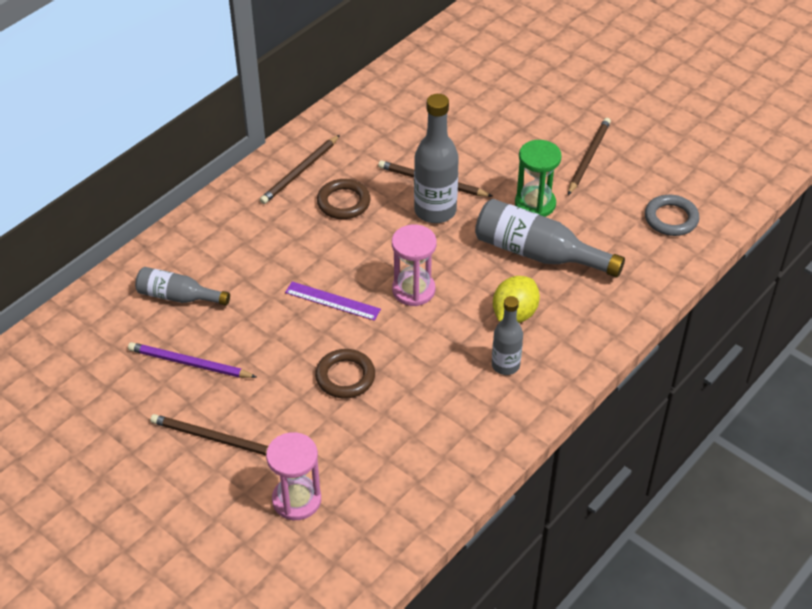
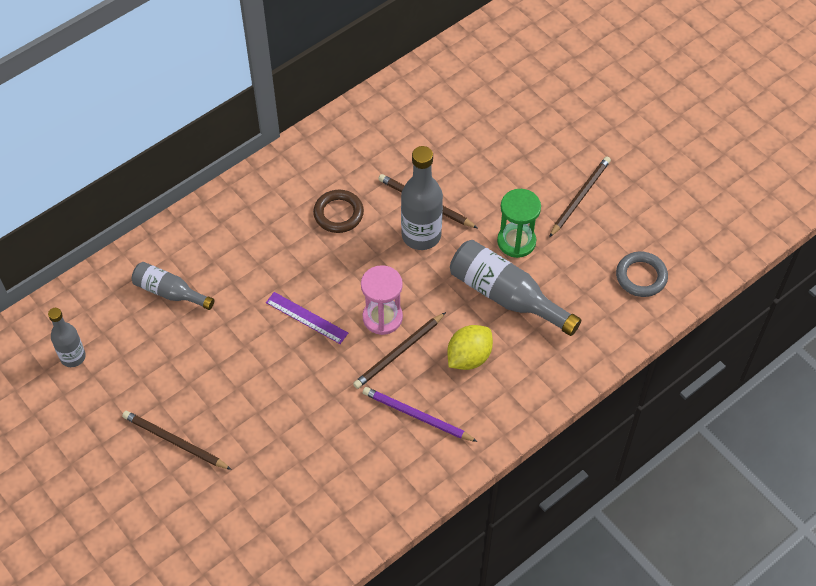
camera: 10 degrees right, 10 degrees up
(189, 363) = (167, 363): purple pencil -> purple pencil (417, 416)
(296, 500) = (234, 514): pink hourglass -> none
(300, 172) = (305, 174): brown pencil -> brown pencil (399, 352)
(345, 377) = (302, 398): brown ring -> none
(505, 365) = (448, 409): grey bottle -> grey bottle (73, 357)

